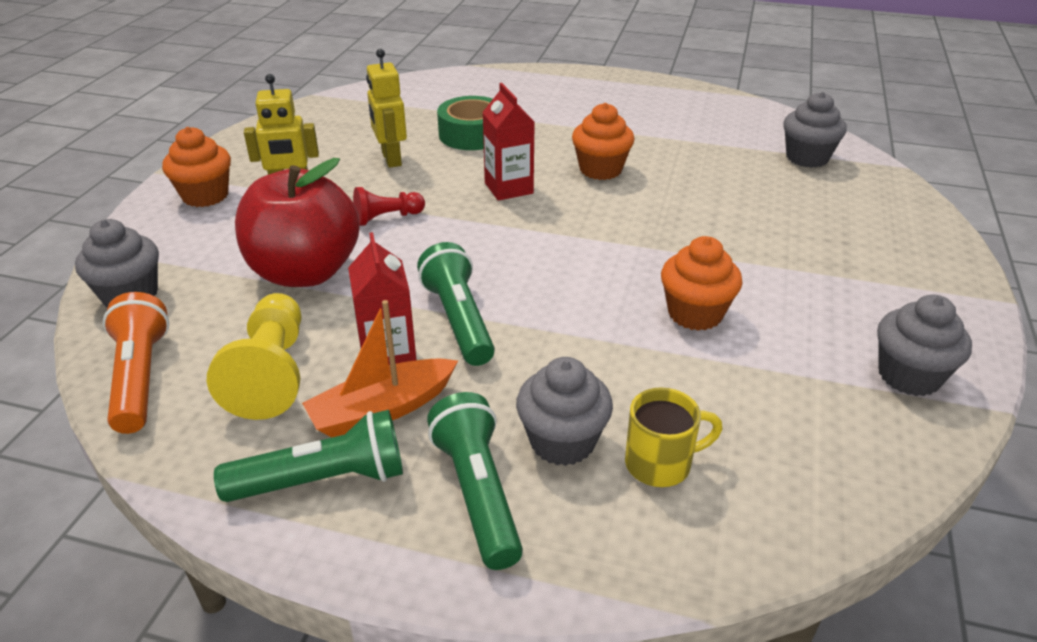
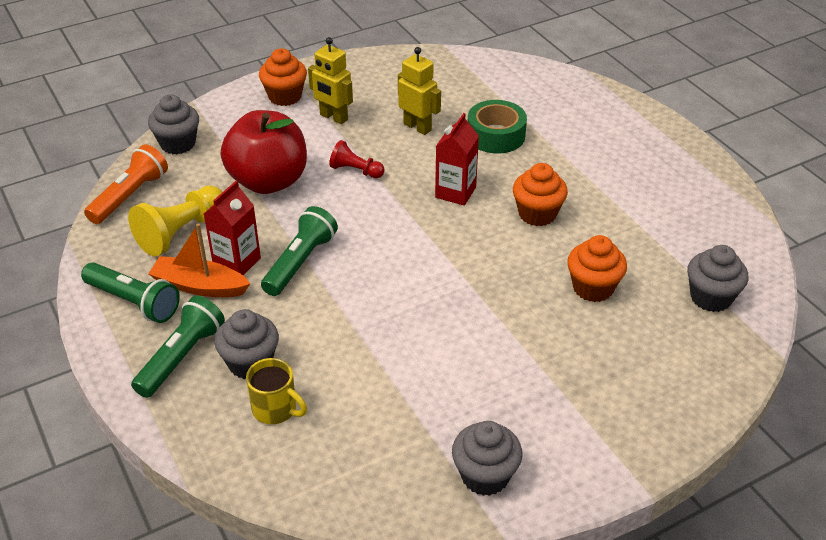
camera: 45 degrees right, 5 degrees up
(391, 159) = (417, 127): yellow robot -> yellow robot turned 105 degrees clockwise
(695, 313) = (428, 349): orange cupcake -> orange cupcake (593, 288)

